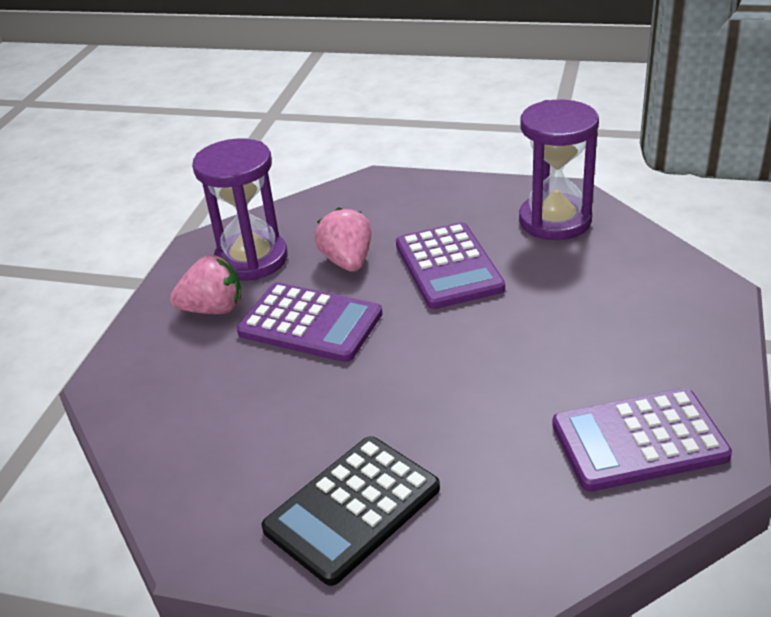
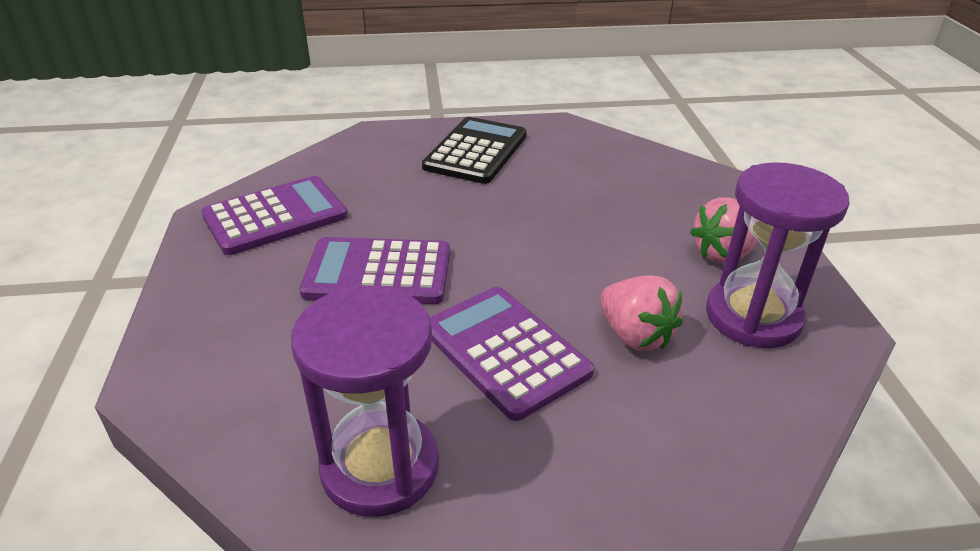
camera: 155 degrees right, 0 degrees up
(310, 323) = (611, 257): purple calculator -> purple calculator (378, 273)

